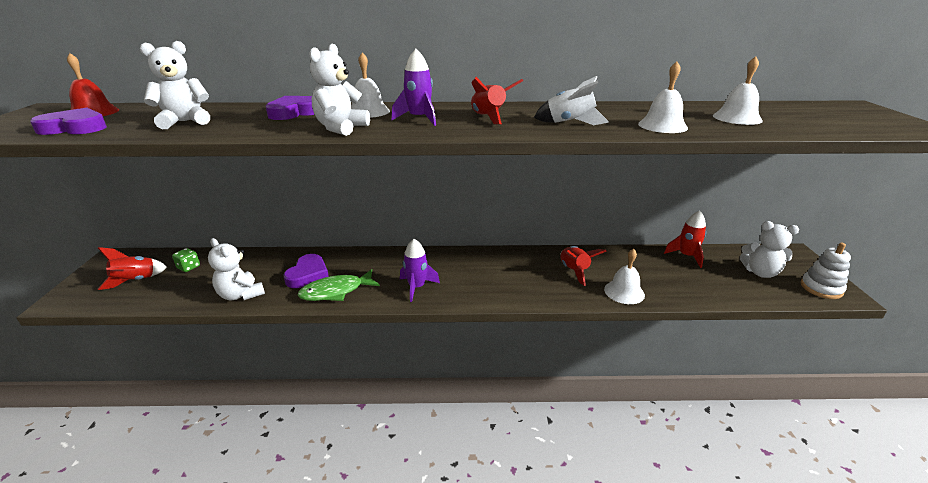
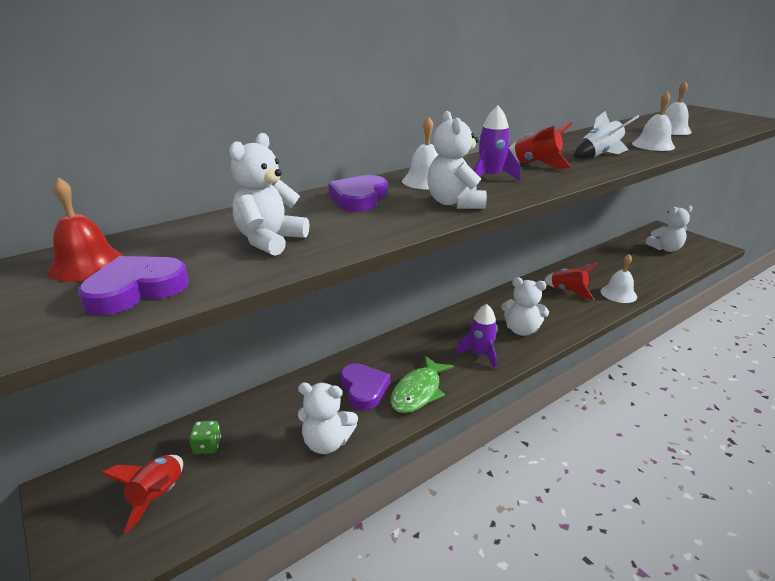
camera: 35 degrees left, 0 degrees up
(478, 284) = (521, 330): none -> white teddy bear
(686, 256) = (614, 252): red rocket -> none
(821, 288) = (704, 248): white stacking toy -> none

